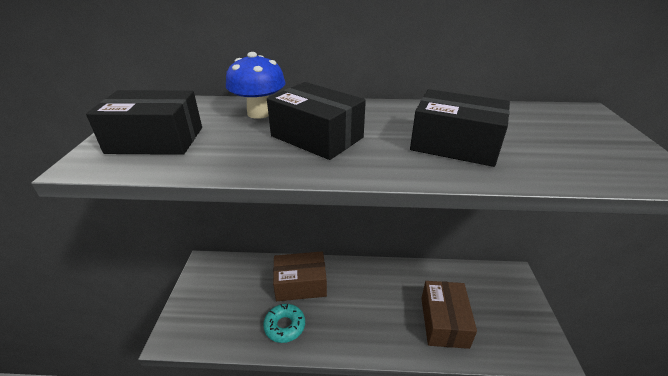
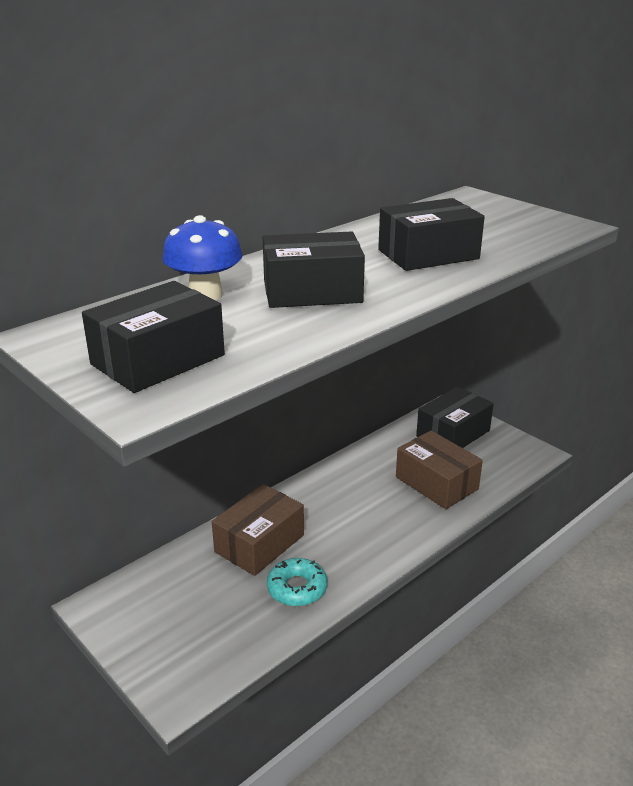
camera: 45 degrees left, 5 degrees down
(498, 294) = (453, 433): none -> black box

